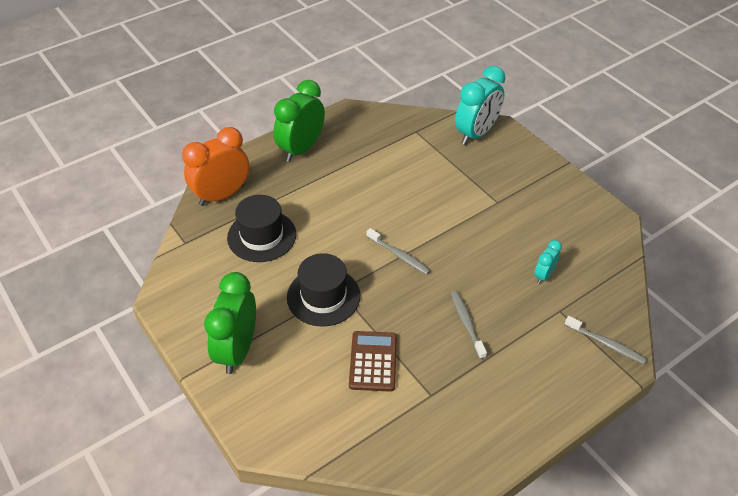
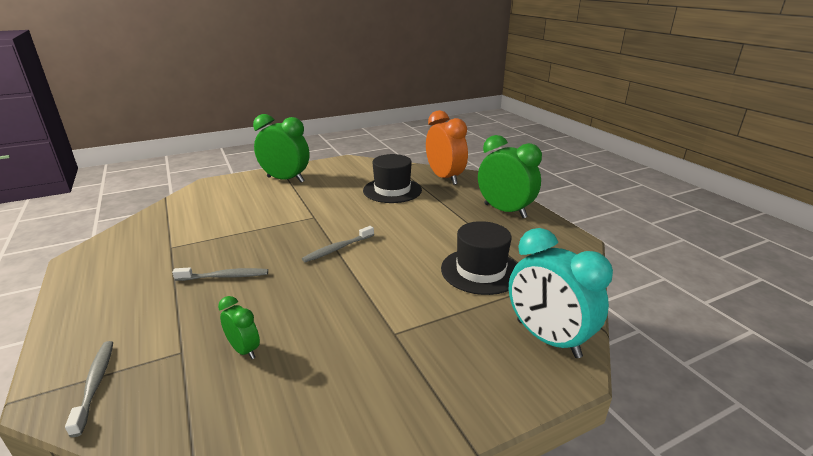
camera: 100 degrees right, 20 degrees down
(323, 296) = (311, 210): black hat -> black hat (480, 271)
(373, 361) = (229, 225): brown calculator -> none
(543, 275) = (244, 350): turquoise clock -> green clock
(606, 344) = (95, 384): grey toothbrush -> grey toothbrush turned 120 degrees clockwise

